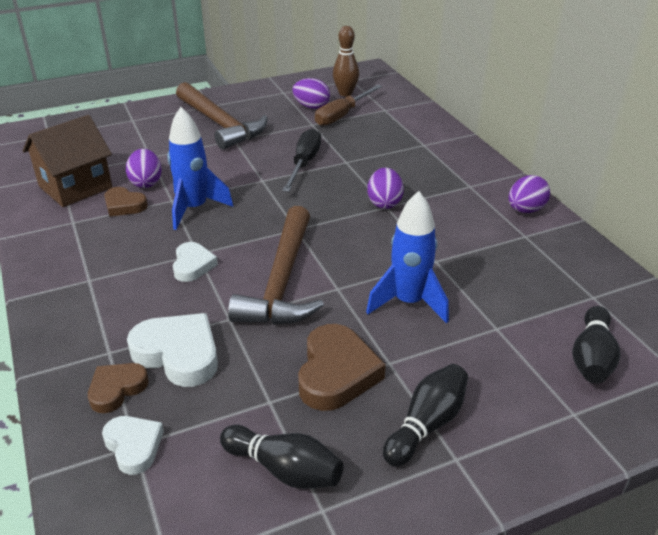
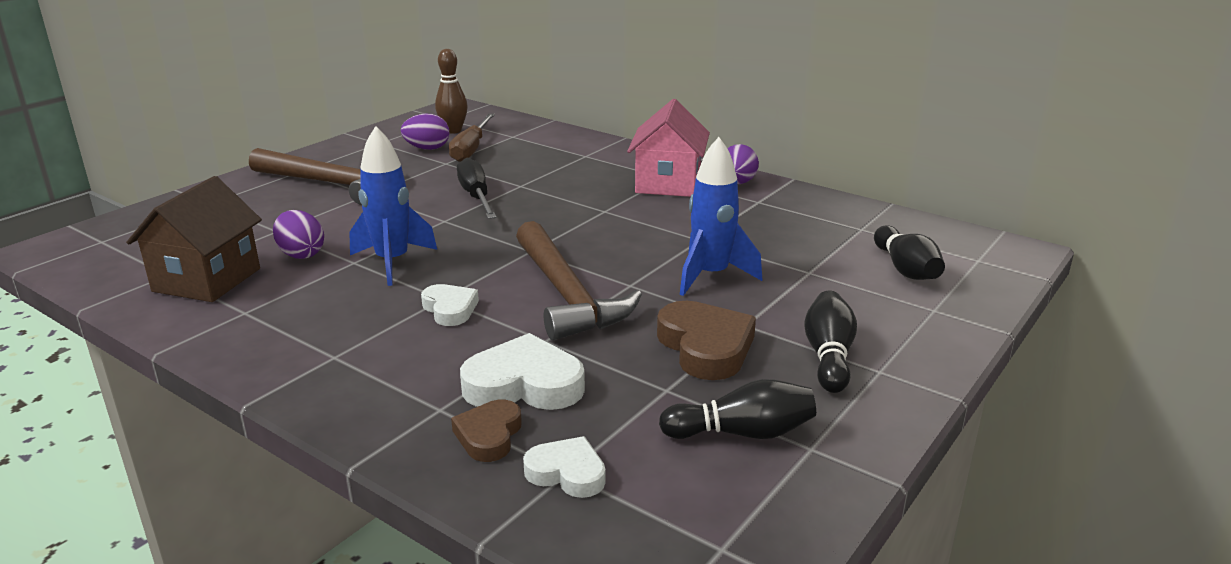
camera: 30 degrees left, 10 degrees down
(124, 205) = (297, 280): brown heart -> none
(384, 203) = (599, 208): purple egg -> none
(464, 193) = (668, 183): none -> pink house

